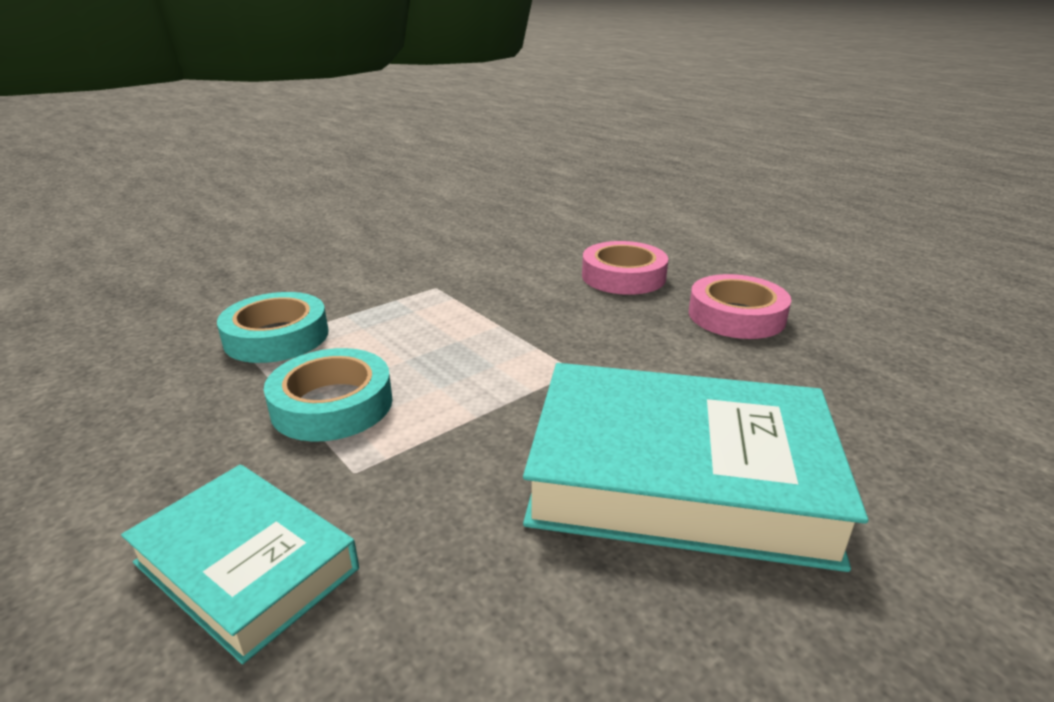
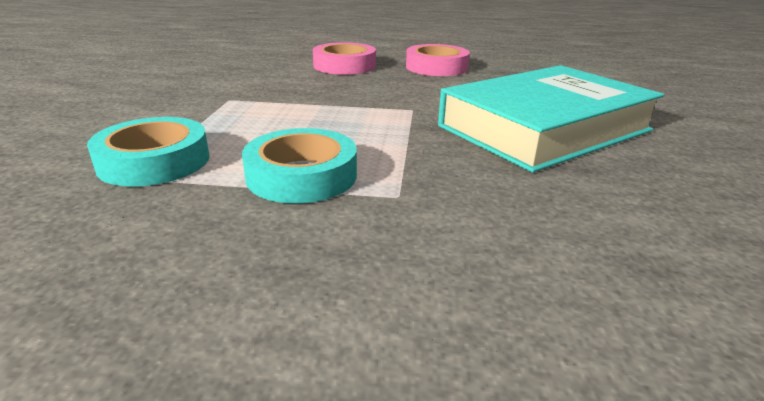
camera: 45 degrees left, 0 degrees up
(246, 565) = (443, 265): turquoise book -> none

